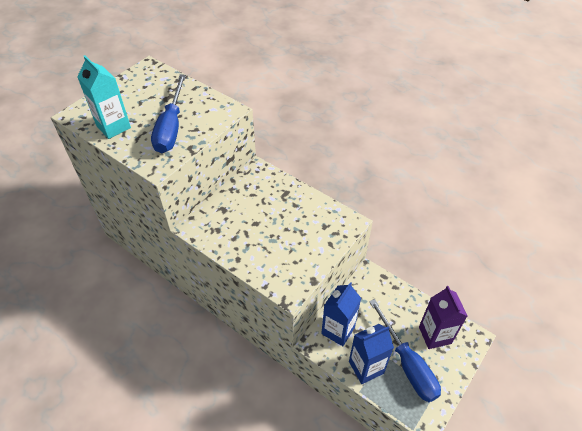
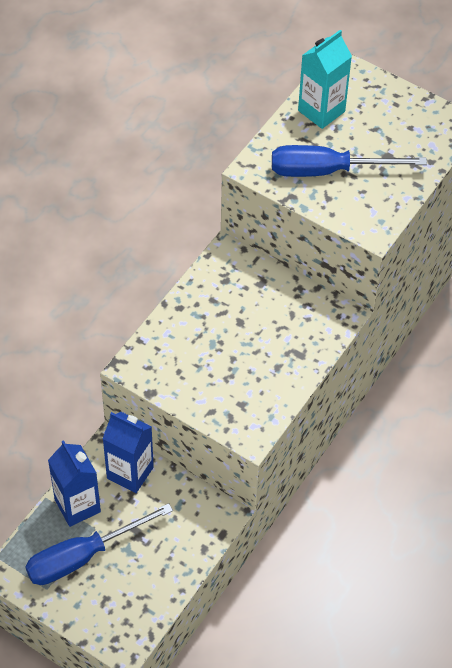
camera: 85 degrees right, 5 degrees up
(435, 335) = (127, 595): purple carton -> none

